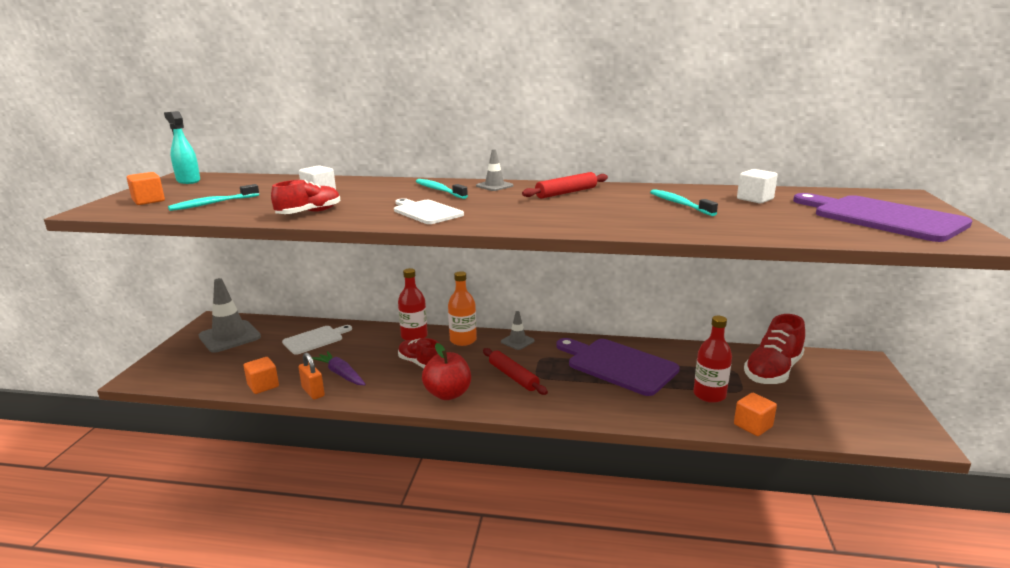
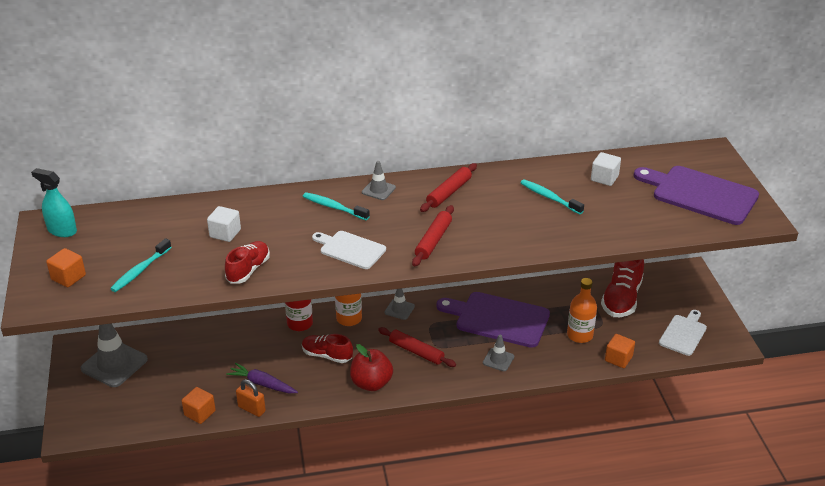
camera: 20 degrees left, 15 degrees up
(315, 339) = (205, 348): white cutting board -> white cutting board (683, 334)
(521, 215) = (433, 241): none -> red rolling pin
(600, 399) = (498, 360): none -> grey traffic cone
(709, 395) = (579, 335): red bottle -> orange bottle

